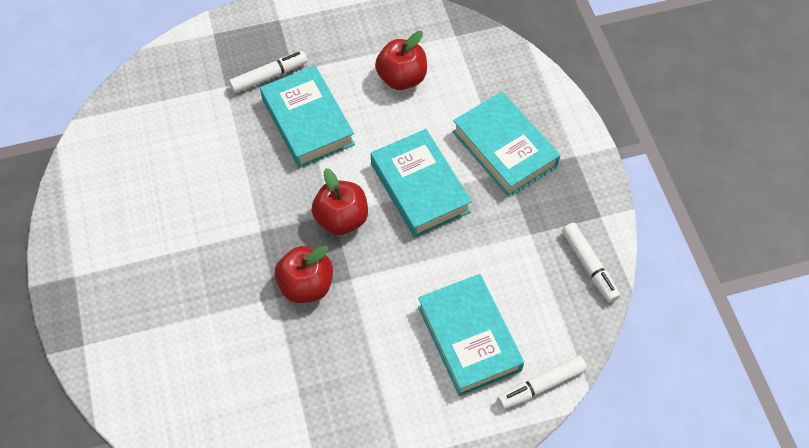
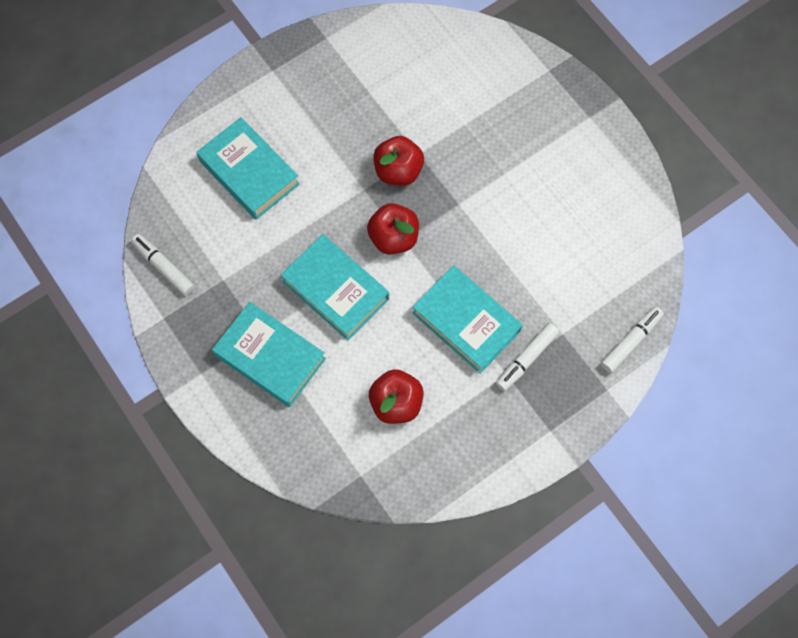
camera: 160 degrees right, 10 degrees up
(541, 385) = (181, 155): white marker -> white marker (630, 341)

